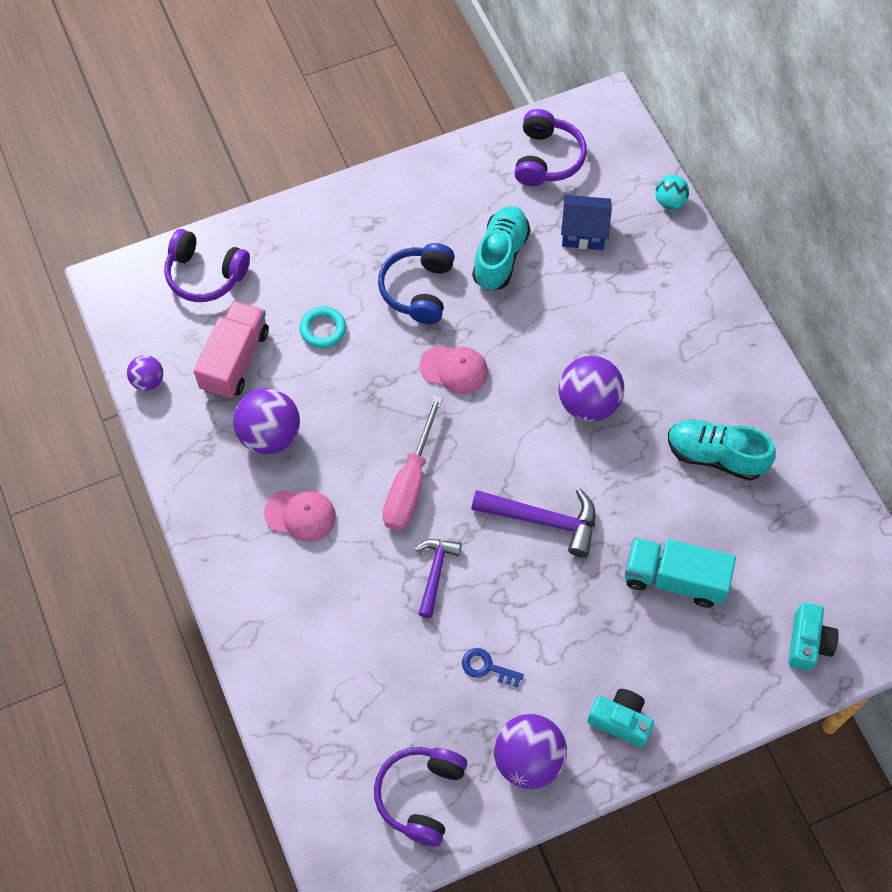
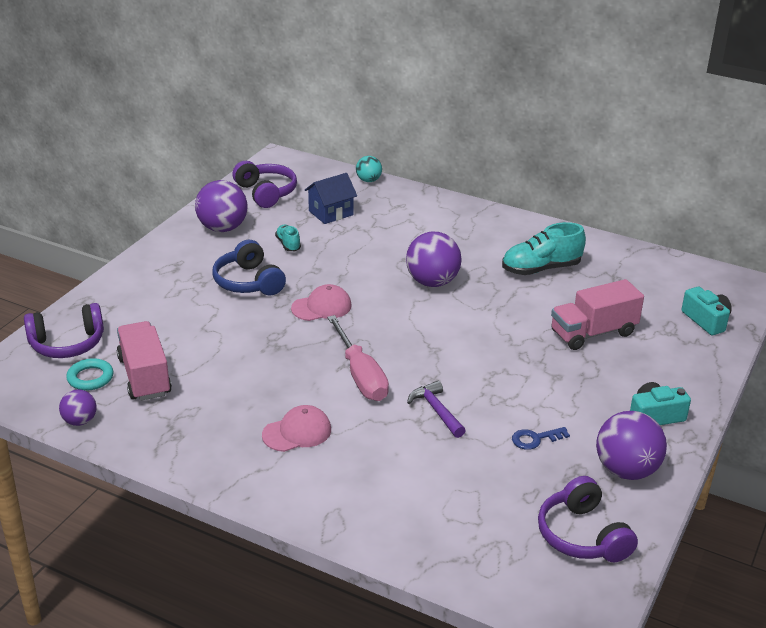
camera: 40 degrees left, 30 degrees down
(270, 435) = (221, 402): purple ball -> purple ball (223, 228)
(323, 329) = (199, 330): turquoise ring -> turquoise ring (90, 378)
(500, 256) = (288, 244): turquoise shoe -> turquoise shoe, size x0.52
(544, 520) = (475, 348): purple hammer -> none
(674, 579) = (593, 333): turquoise truck -> pink truck

